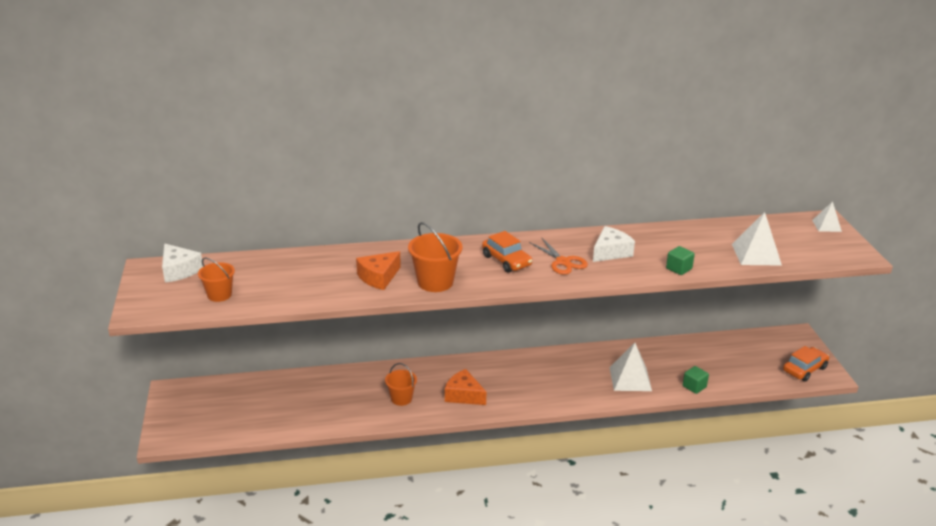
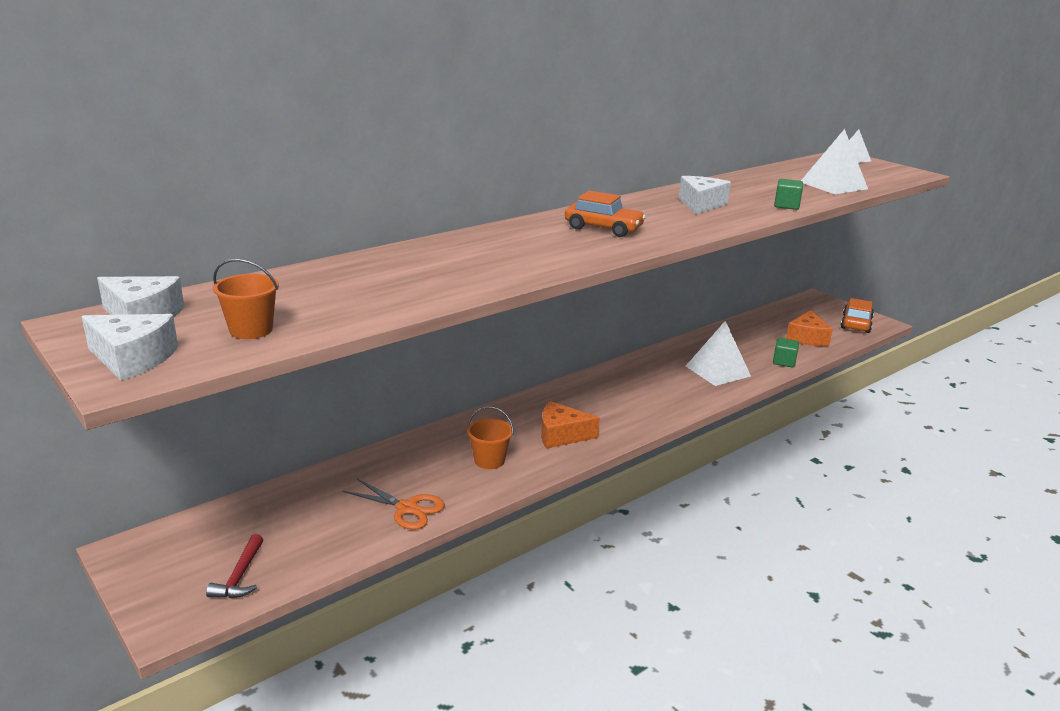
camera: 30 degrees left, 5 degrees down
(152, 299) = (133, 359): none -> white cheese
(212, 425) = (240, 576): none -> red hammer
(379, 277) = (470, 269): orange cheese -> orange cheese (807, 338)
(435, 282) = (549, 260): orange bucket -> none
(563, 262) = (666, 219): orange scissors -> orange scissors (407, 508)

